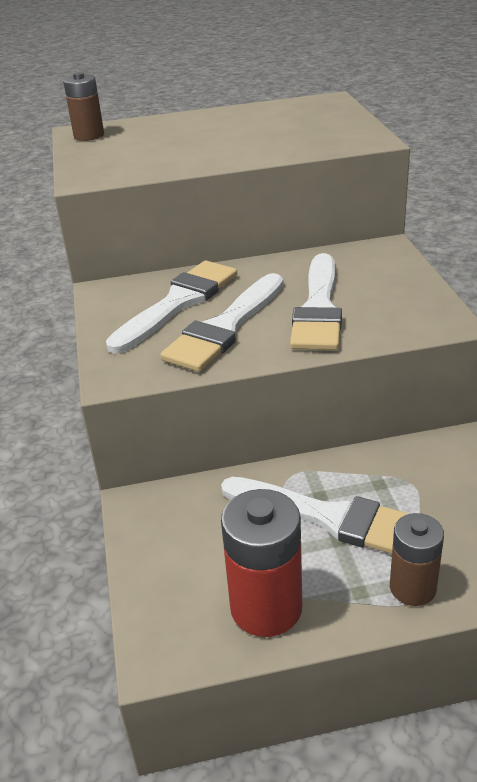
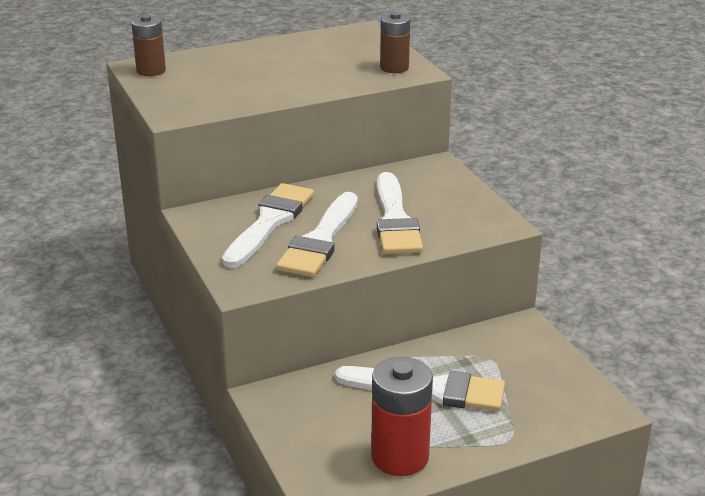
camera: 15 degrees left, 5 degrees down
(412, 588) = (508, 431): brown battery -> brown battery (394, 68)

